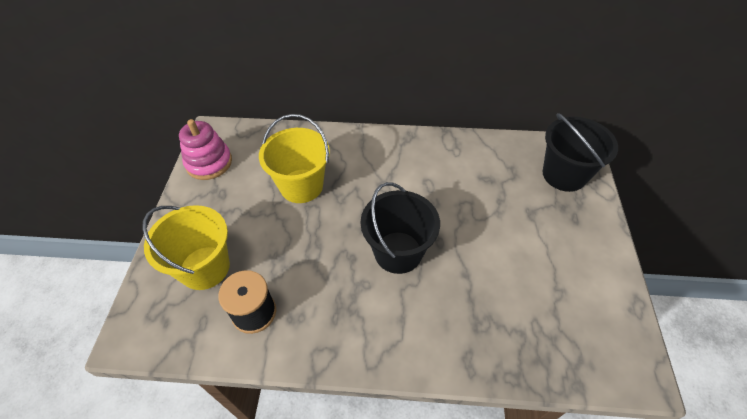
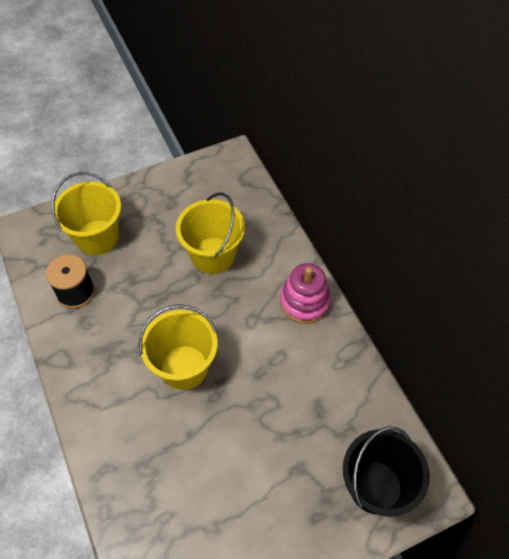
camera: 60 degrees right, 5 degrees up
(209, 163) = (197, 176): pink stacking toy -> pink stacking toy (304, 302)
(398, 252) = (184, 367): black bucket -> yellow bucket

